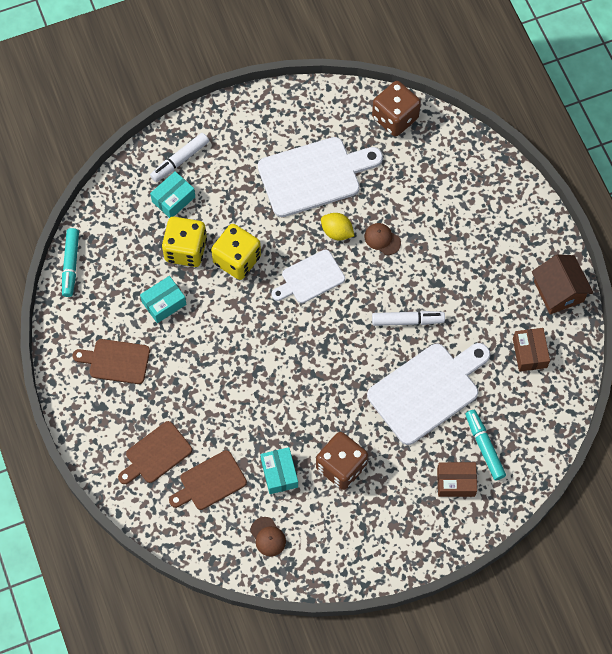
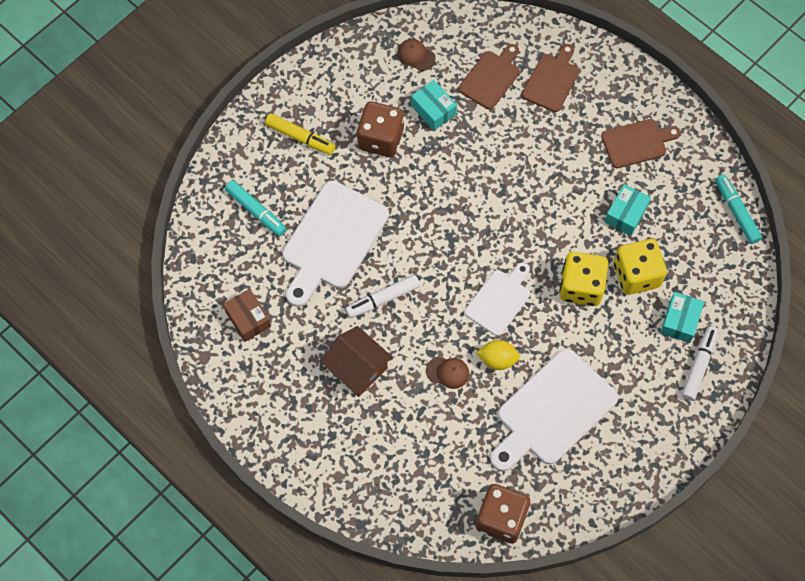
camera: 155 degrees right, 0 degrees up
(414, 501) = (300, 137): none -> yellow marker
(456, 482) = (269, 169): brown box -> none
(558, 291) = (243, 396): brown house -> brown house (357, 368)

